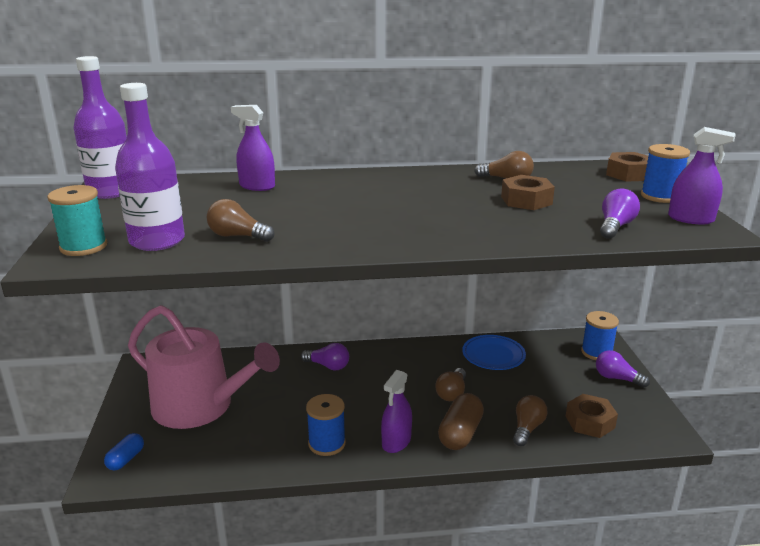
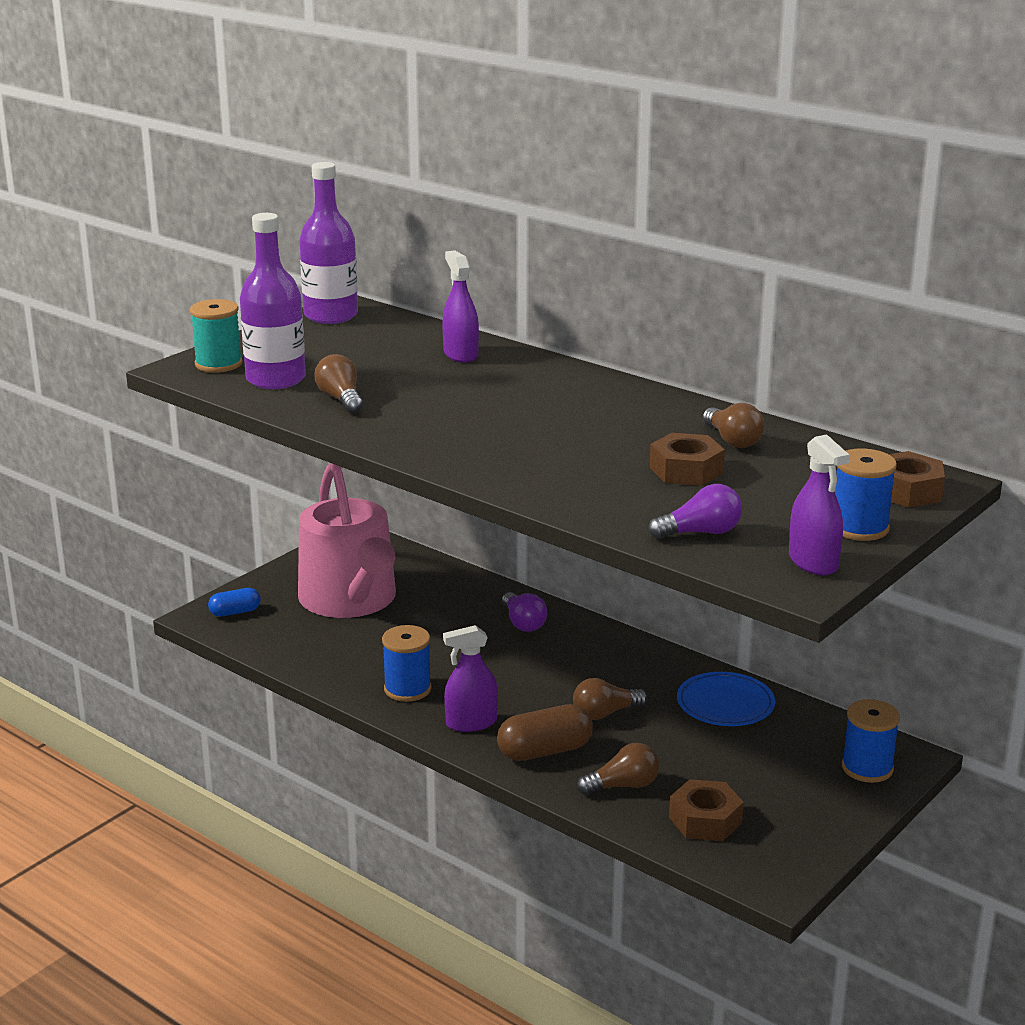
camera: 45 degrees right, 0 degrees up
(617, 378) = (832, 804): purple light bulb -> none

